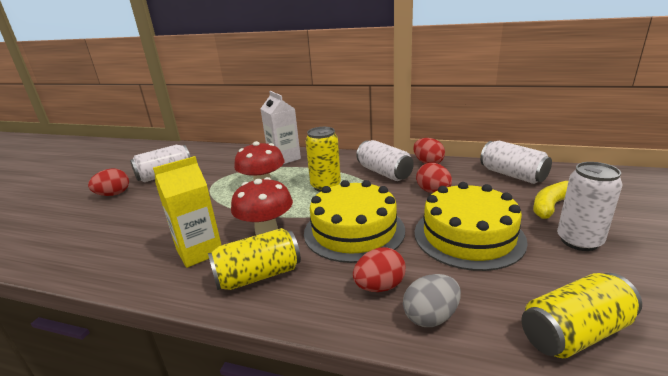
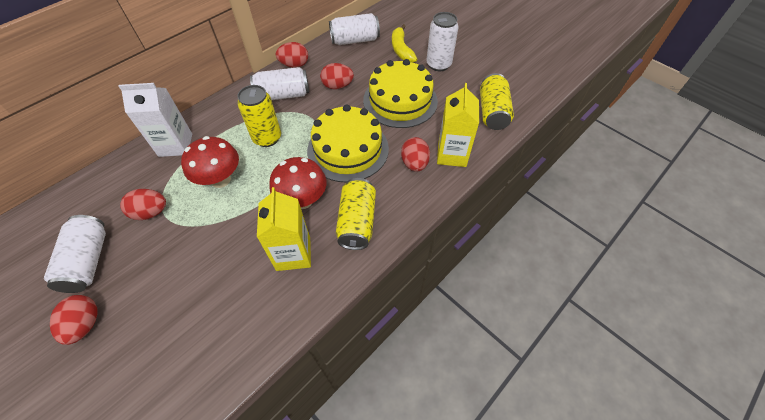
camera: 65 degrees left, 30 degrees up
(215, 176) = (151, 212): none -> red egg
(431, 317) = (452, 154): grey egg -> yellow carton

